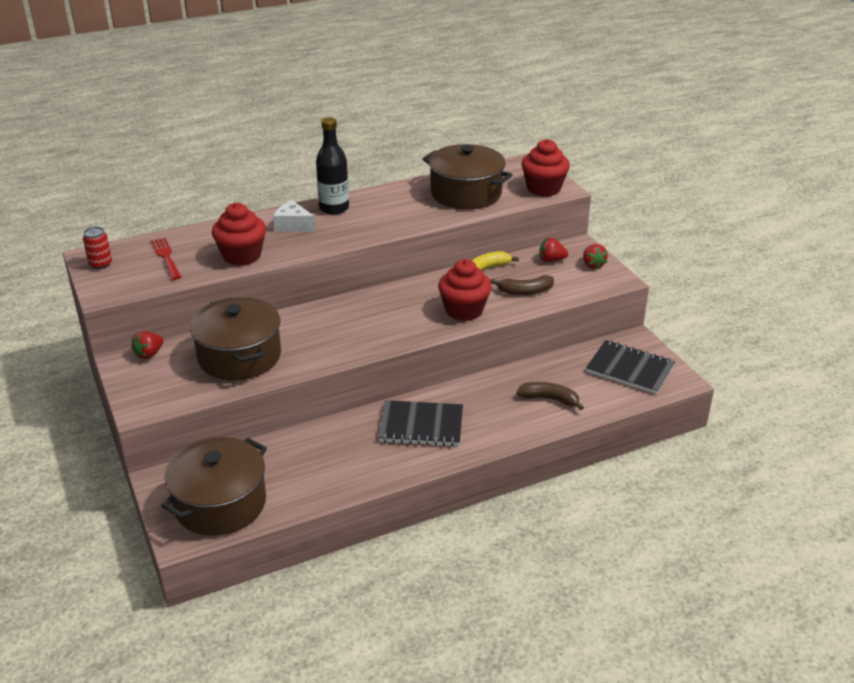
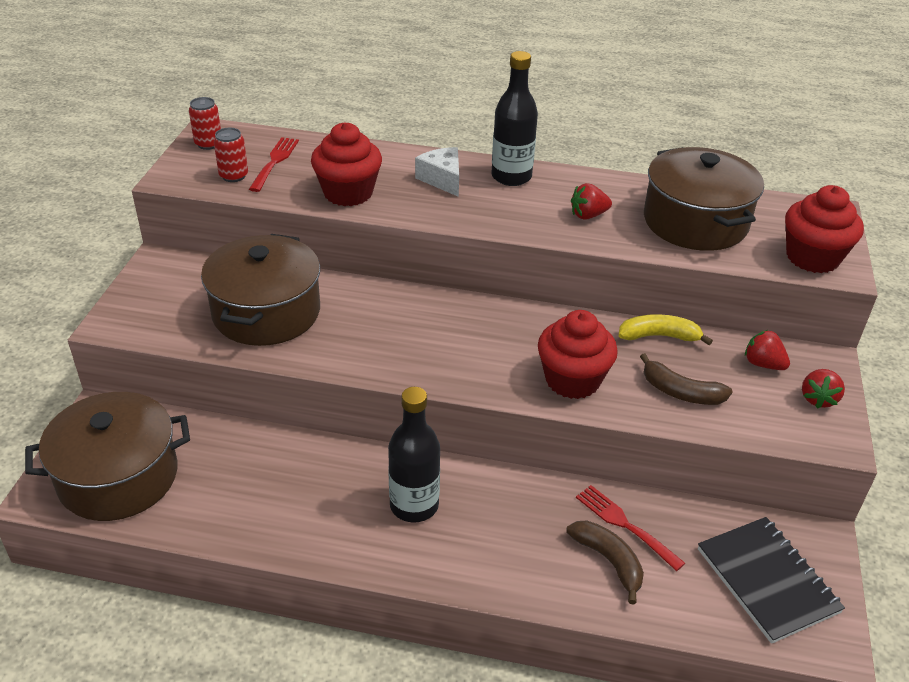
camera: 35 degrees right, 5 degrees up
(148, 276) = (233, 176): none -> red can
(149, 354) = (189, 266): red strawberry -> red strawberry (588, 215)
(421, 426) = (414, 505): black notebook -> black bottle
(541, 379) = (625, 525): none -> red fork

